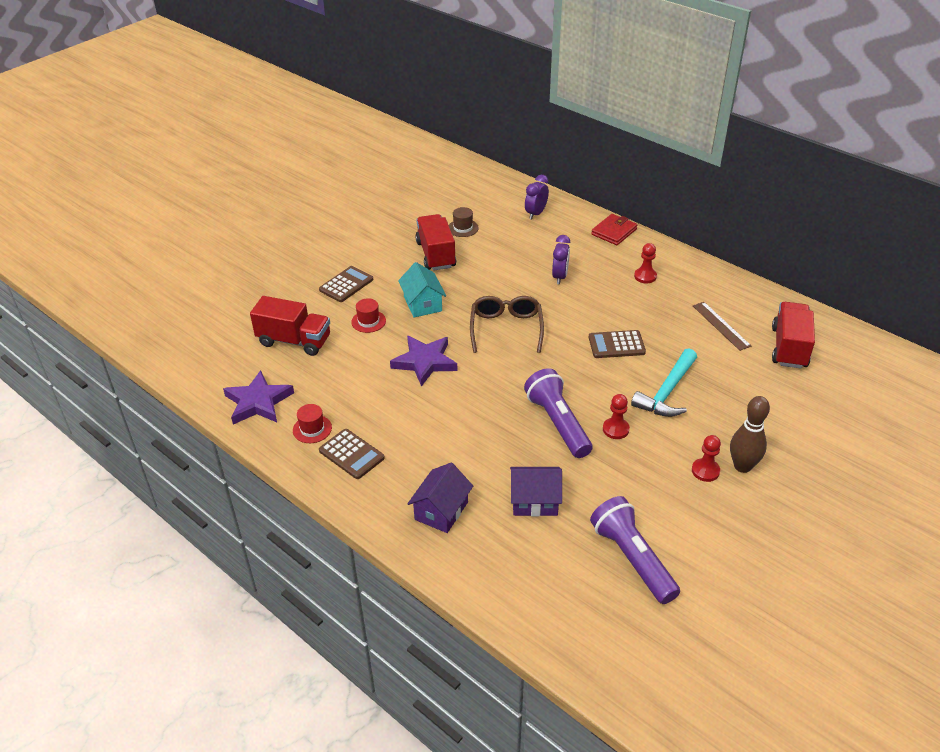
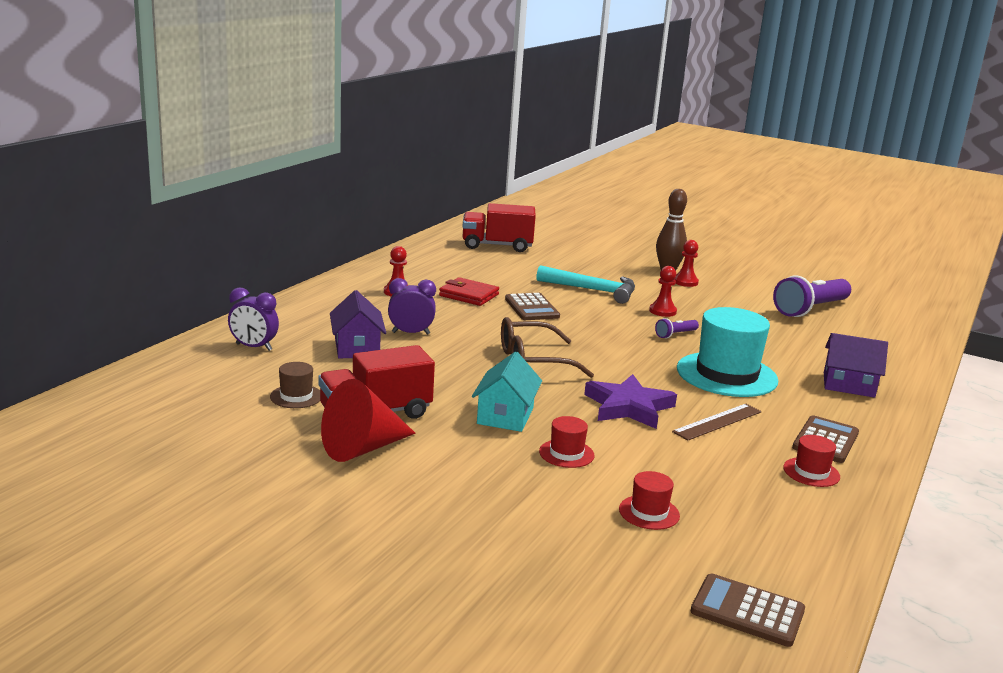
camera: 105 degrees left, 20 degrees down
(258, 402) = (802, 524): purple star -> none
(294, 341) = (649, 512): red truck -> red hat
(346, 285) = (481, 482): brown calculator -> brown calculator (747, 611)
(395, 248) = (363, 448): none -> red cone
(422, 304) = (505, 416): turquoise house -> turquoise house turned 45 degrees counterclockwise
(471, 433) = (726, 375): none -> turquoise hat
(534, 501) = (789, 344): purple house -> purple house (357, 348)
(558, 423) = (675, 334): purple flashlight -> purple flashlight, size x0.45
(614, 232) = (301, 304): red wallet -> red wallet (468, 295)
(721, 325) = (475, 266): brown ruler -> brown ruler (717, 422)

